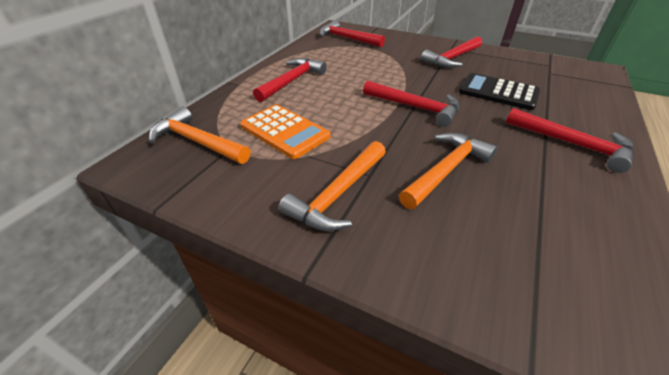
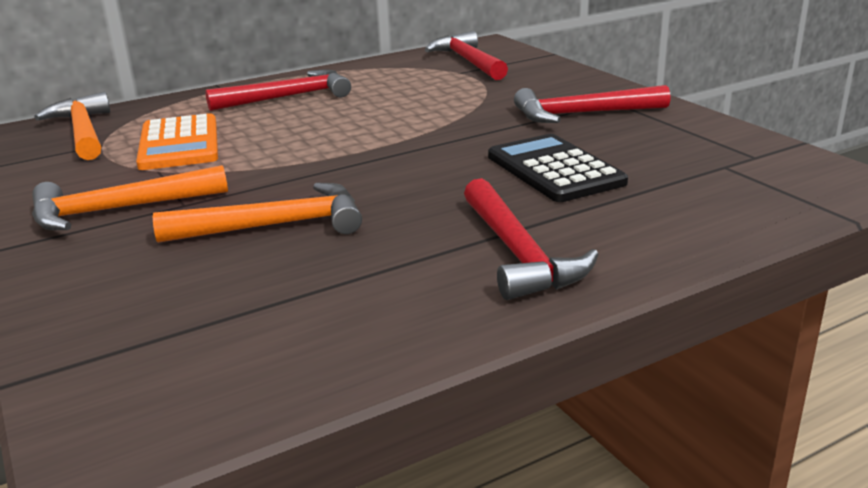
camera: 35 degrees right, 15 degrees down
(415, 107) = (383, 157): red hammer -> none

